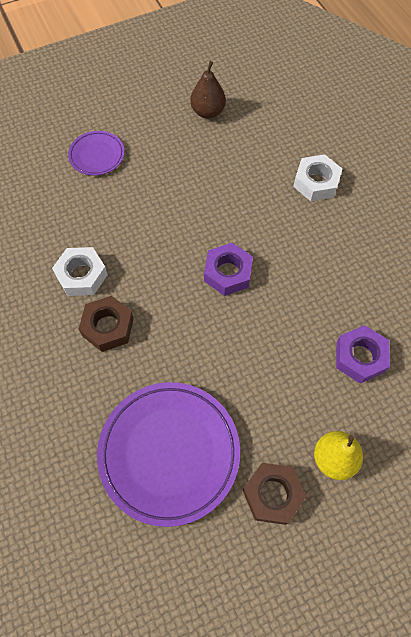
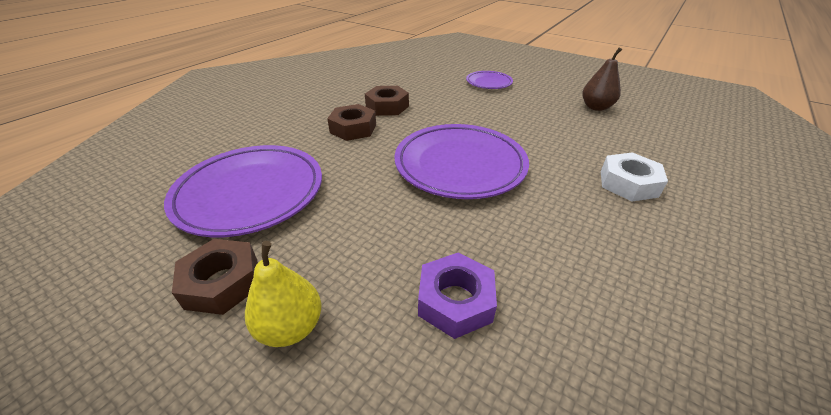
camera: 60 degrees right, 25 degrees down
(82, 275) = (387, 106): white nut -> brown nut
(228, 273) = (460, 165): purple nut -> purple plate

